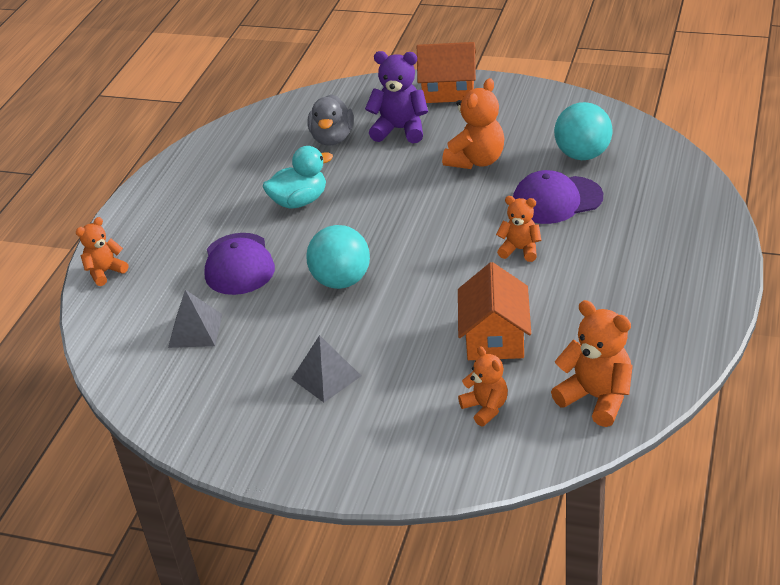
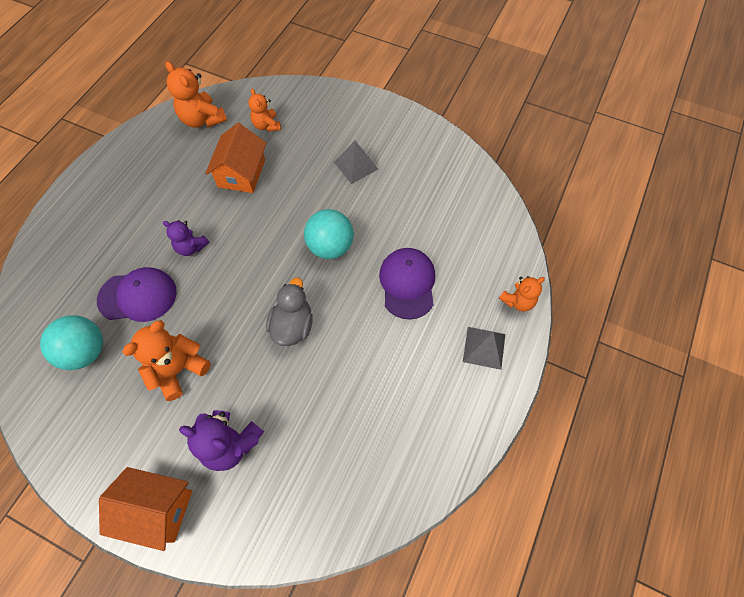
camera: 175 degrees left, 25 degrees up
(195, 330) = (441, 222): grey pyramid -> grey pyramid (484, 347)
(299, 201) = (348, 352): turquoise duck -> none
(332, 138) = (301, 448): grey duck -> grey duck (292, 326)
(520, 250) = (191, 247): orange teddy bear -> purple teddy bear

